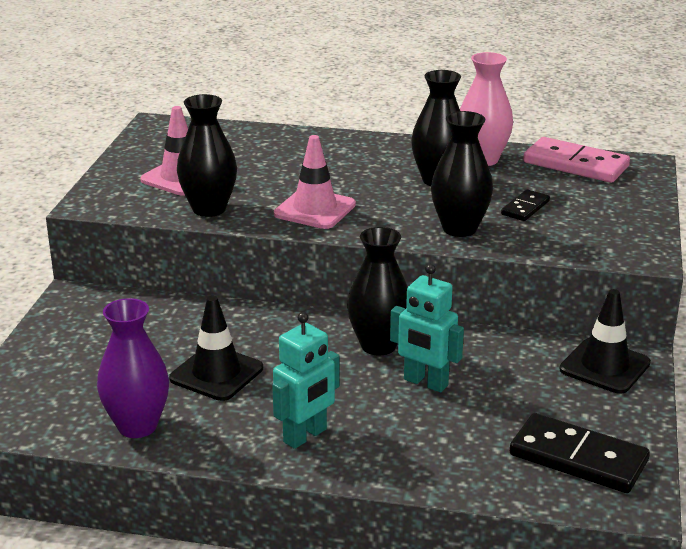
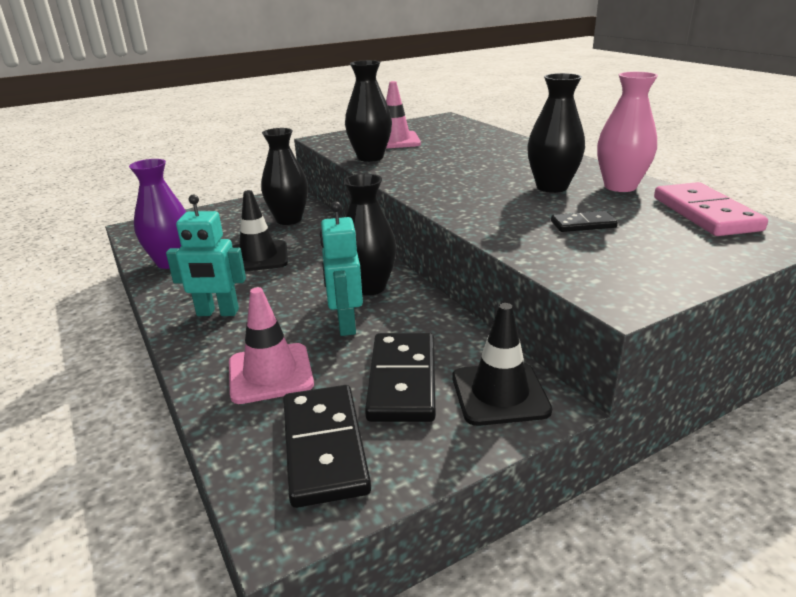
camera: 50 degrees right, 0 degrees up
(315, 209) = (426, 176): pink traffic cone -> pink traffic cone (270, 373)
(459, 229) = (495, 218): black vase -> black vase (289, 220)
(540, 394) = (403, 380): none -> black domino

